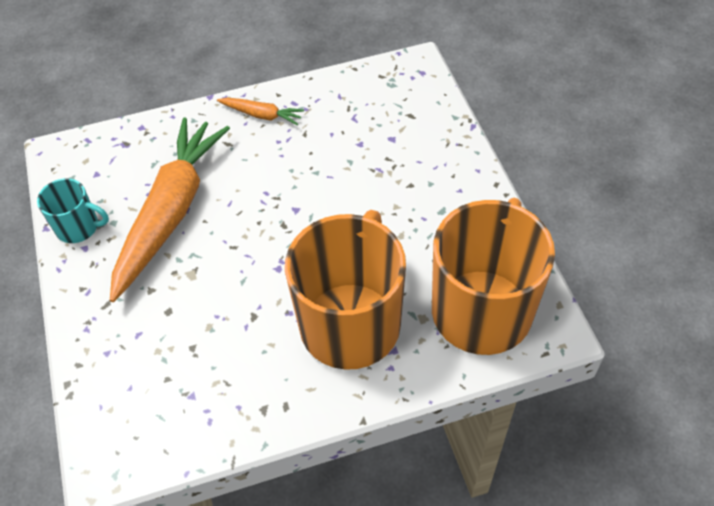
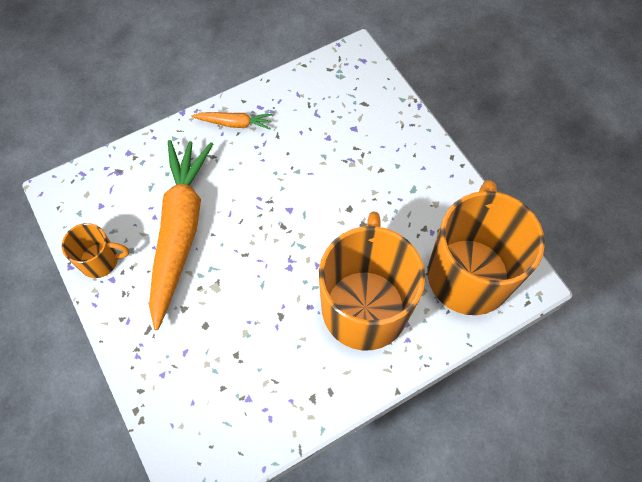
camera: 15 degrees left, 10 degrees up
(79, 227) = (100, 260): turquoise mug -> orange mug

